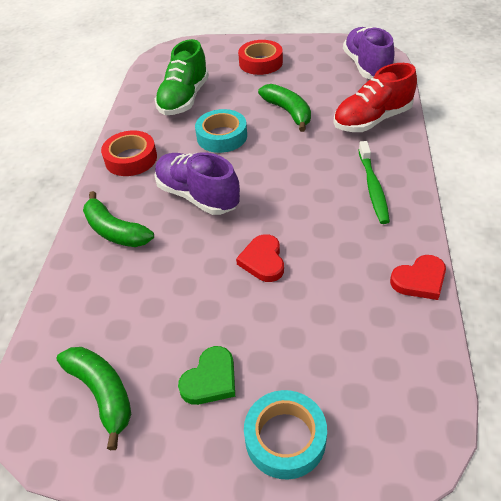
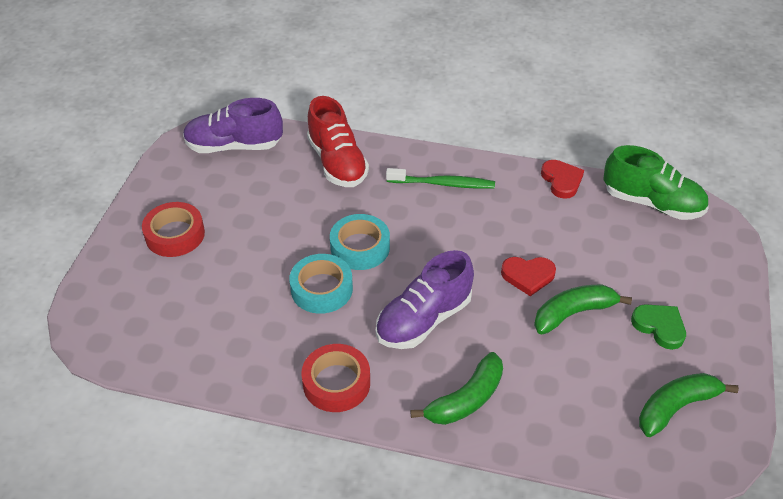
camera: 85 degrees left, 0 degrees up
(184, 99) = (224, 320): green shoe -> green shoe (652, 203)
(285, 438) = (709, 285): turquoise tape -> turquoise tape (360, 247)
(288, 112) = (296, 224): green banana -> green banana (573, 313)

